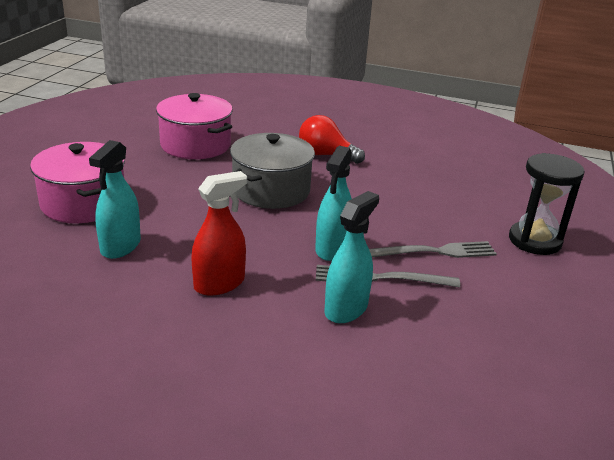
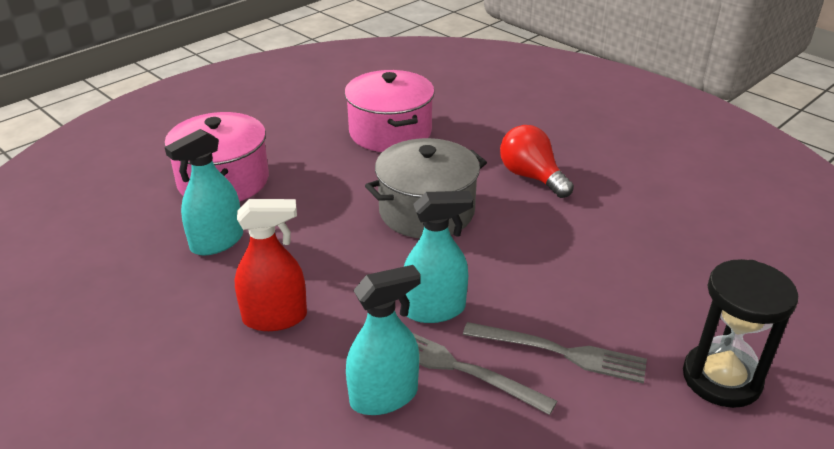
camera: 30 degrees right, 5 degrees up
(332, 249) = (434, 309): turquoise spray bottle -> turquoise spray bottle turned 150 degrees counterclockwise

